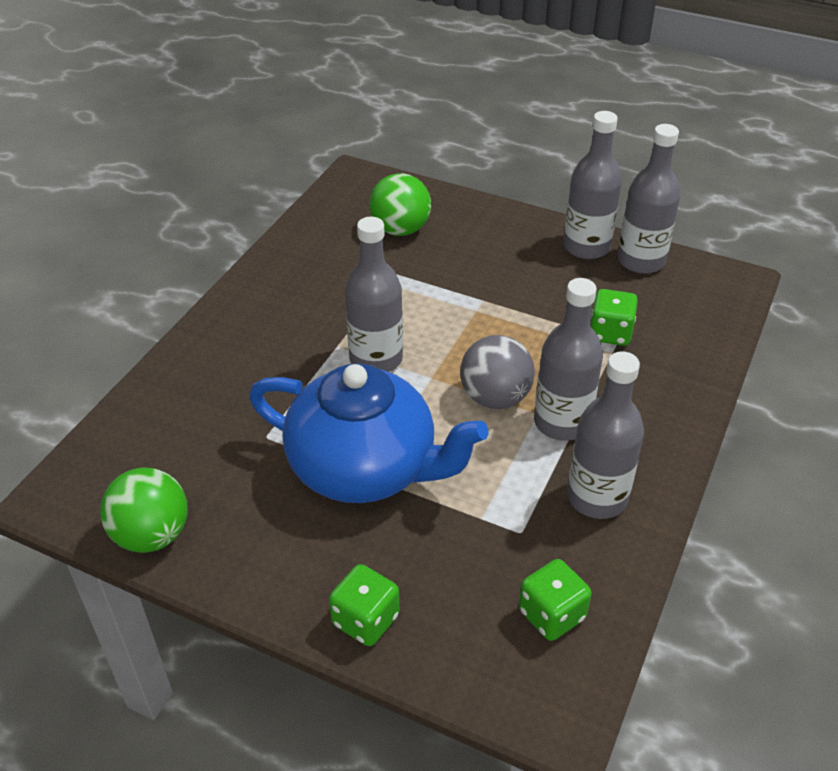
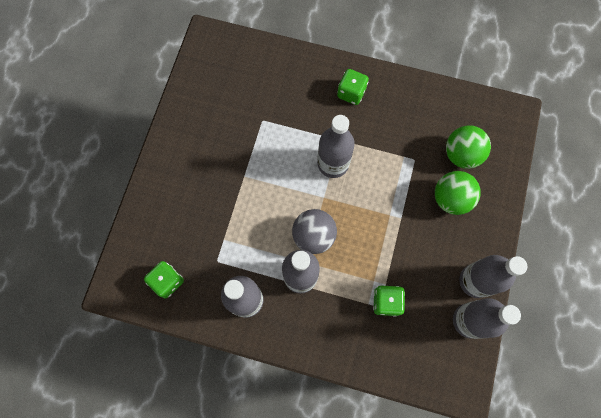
camera: 80 degrees right, 30 degrees up
(152, 535) = (191, 87): green ball -> green ball (451, 199)
(365, 468) = (248, 175): blue teapot -> none
(365, 620) = (155, 194): green dice -> green dice (351, 93)

